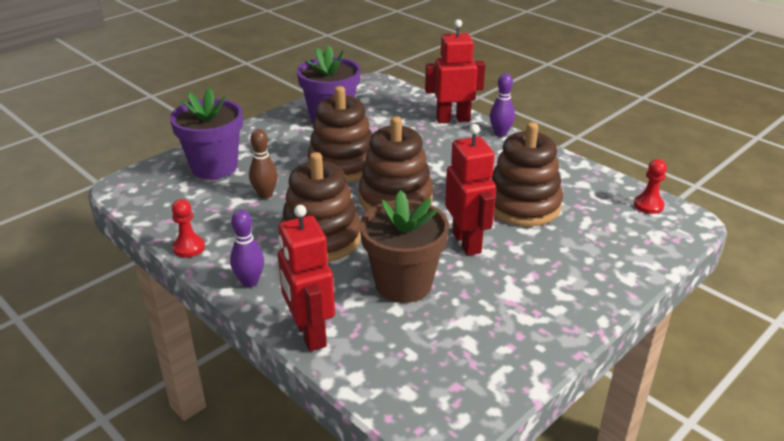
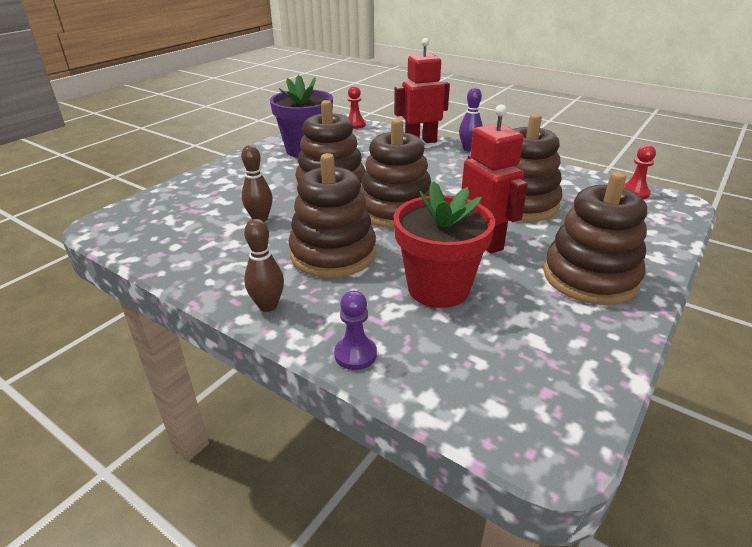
camera: 10 degrees left, 0 degrees up
(189, 248) = (188, 278): red pawn -> red pawn (355, 125)
(214, 167) = (199, 199): purple flower pot -> none
(250, 282) = (268, 306): purple bowling pin -> brown bowling pin
(309, 334) = (355, 354): red robot -> purple pawn
(403, 284) = (438, 288): brown flower pot -> red flower pot
(549, 290) = (590, 277): none -> brown stacking toy

